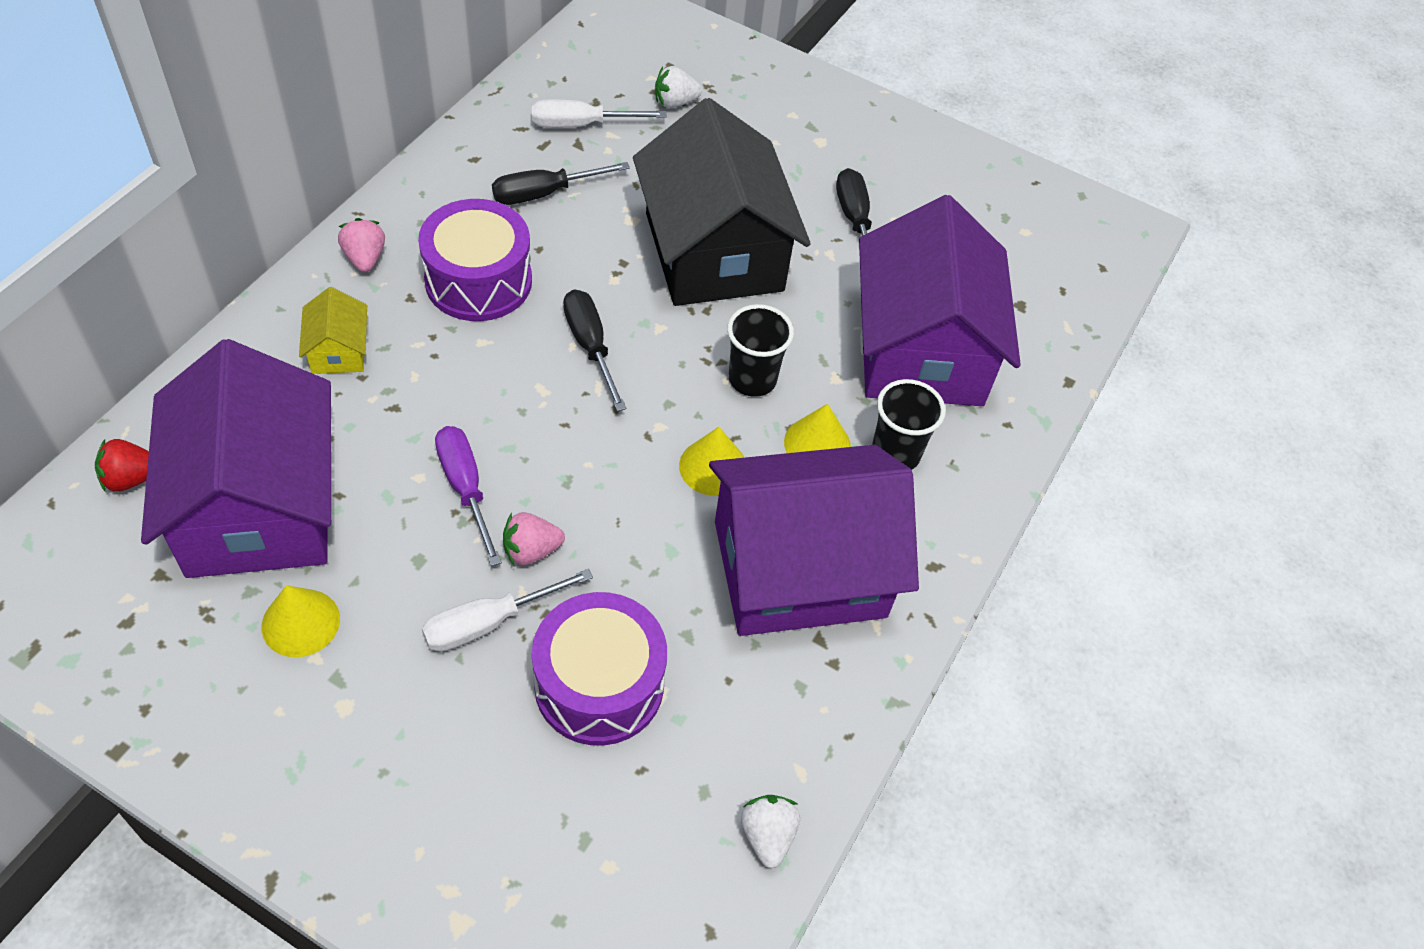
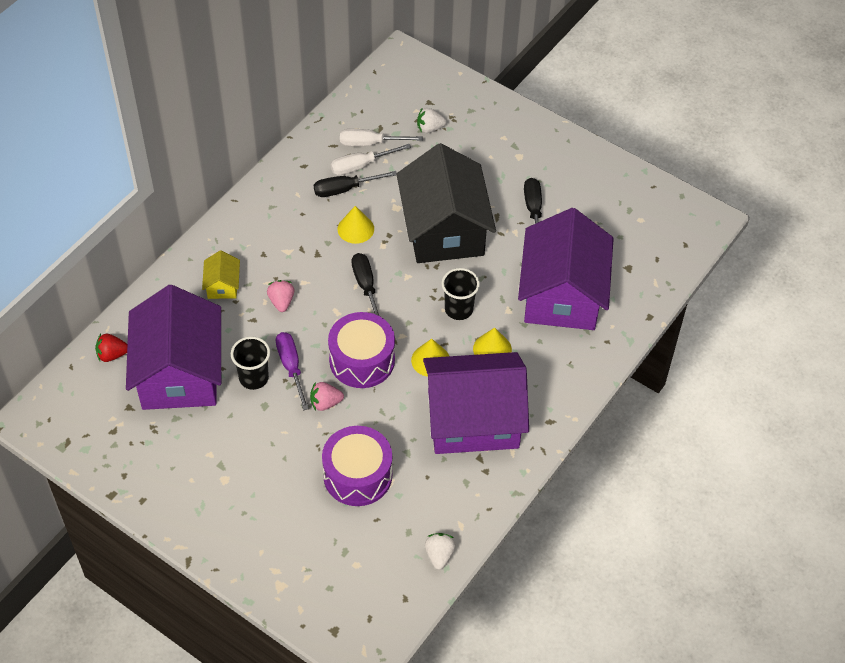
camera: 10 degrees right, 0 degrees up
(300, 622) = (202, 435): yellow cone -> yellow cone (355, 229)
(365, 258) = (238, 229): pink strawberry -> pink strawberry (281, 302)
(478, 281) = (303, 244): purple drum -> purple drum (362, 360)
(489, 623) = (301, 440): white screwdriver -> white screwdriver (361, 166)
(895, 454) = (537, 356): black cup -> black cup (254, 378)

